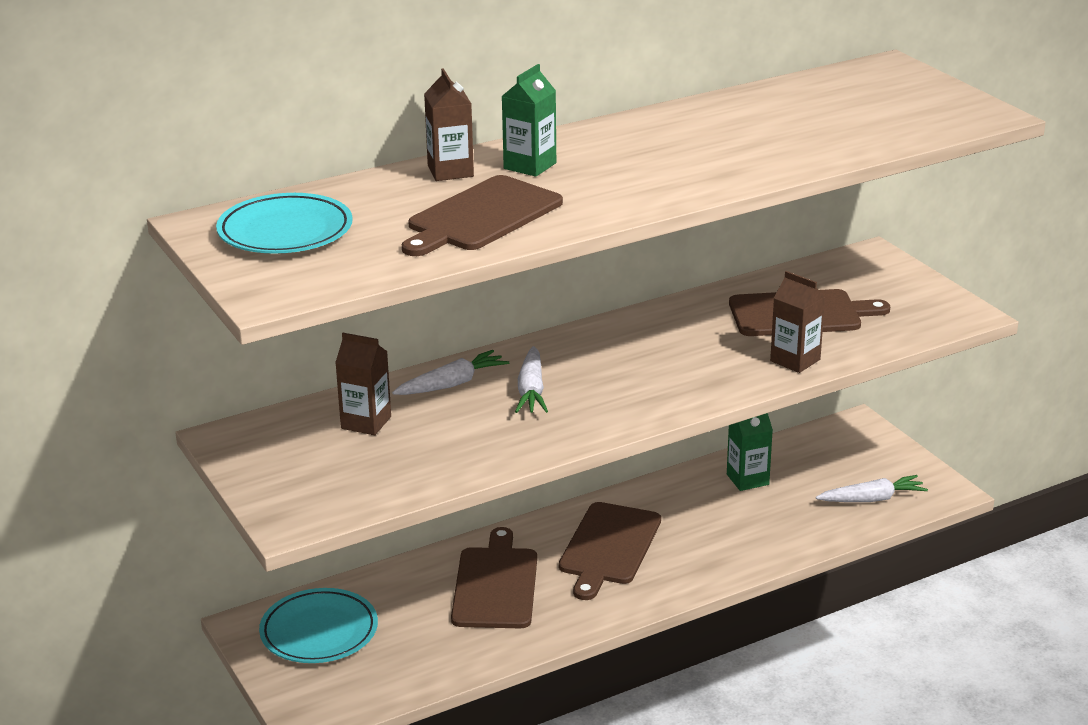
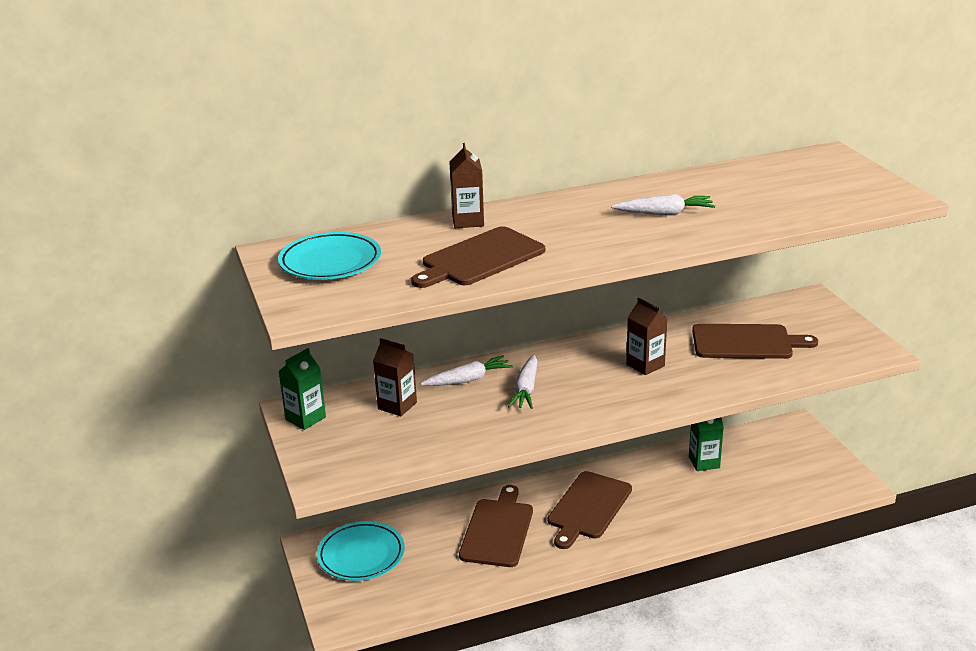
camera: 10 degrees right, 0 degrees up
(530, 166) = (529, 220): green carton -> green carton (305, 418)
(795, 360) = (734, 380): brown carton -> brown carton (645, 365)
(872, 499) = (798, 486): white carrot -> white carrot (664, 213)

